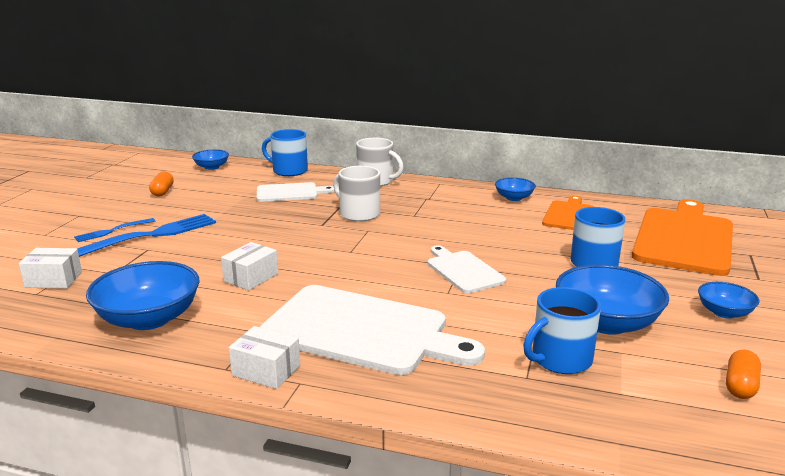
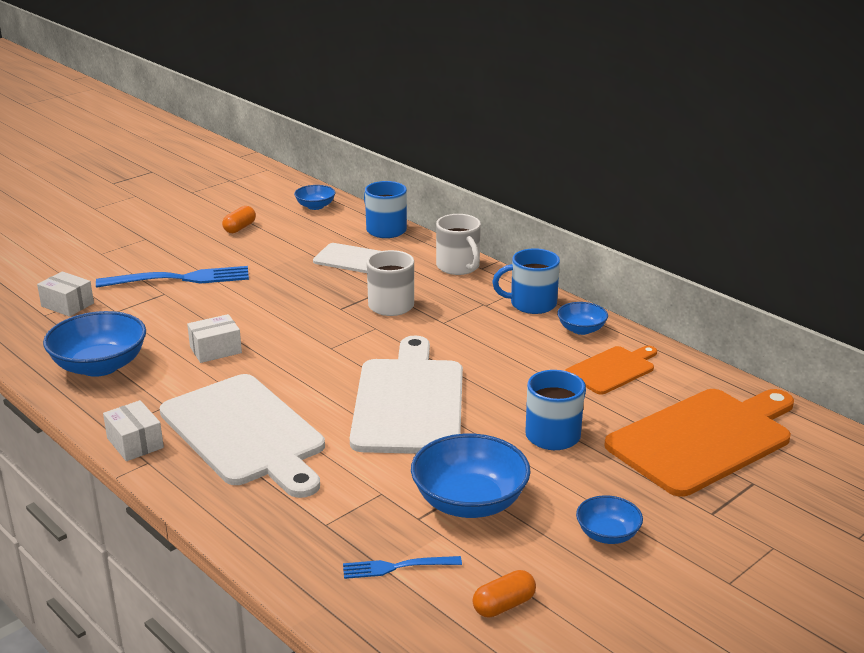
camera: 30 degrees right, 5 degrees up
(112, 231) = (155, 264): blue fork -> blue fork (396, 567)
(463, 270) = (409, 402): white cutting board -> white cutting board, size x1.89
(560, 359) = (375, 520): blue mug -> blue mug (531, 304)

